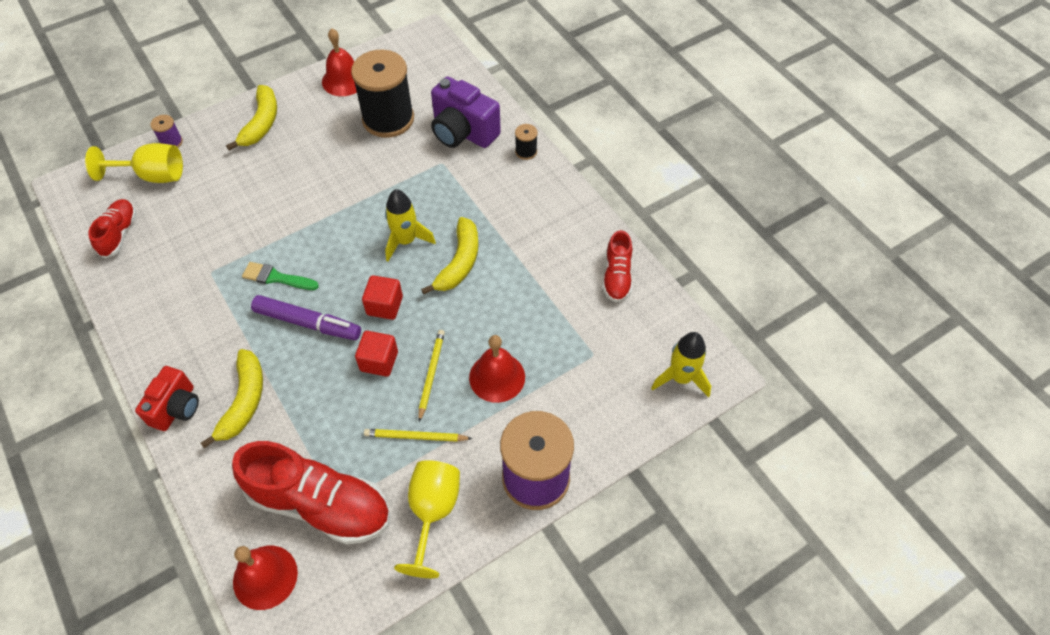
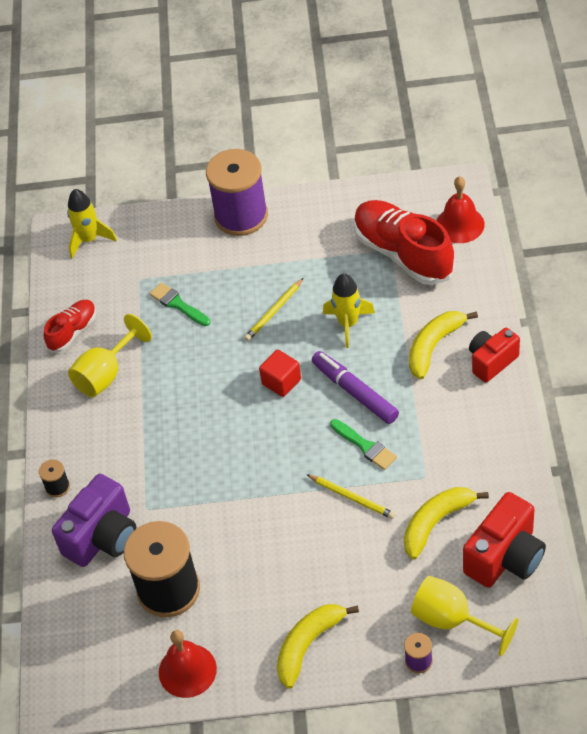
camera: 145 degrees left, 5 degrees down
(119, 234) = (505, 557): red shoe -> red camera
(379, 361) = (310, 337): red cube -> none
(406, 241) = (230, 436): yellow rocket -> yellow rocket (348, 324)
(415, 437) = (311, 272): yellow pencil -> yellow pencil (352, 497)
(432, 512) = (325, 221): yellow goblet -> yellow goblet (106, 374)
(459, 262) = (195, 396): yellow banana -> yellow banana (436, 522)
(463, 132) = (103, 537): purple camera -> purple camera turned 60 degrees clockwise
(497, 377) = (224, 291): red bell -> none
(535, 343) = (178, 304): none -> green brush

